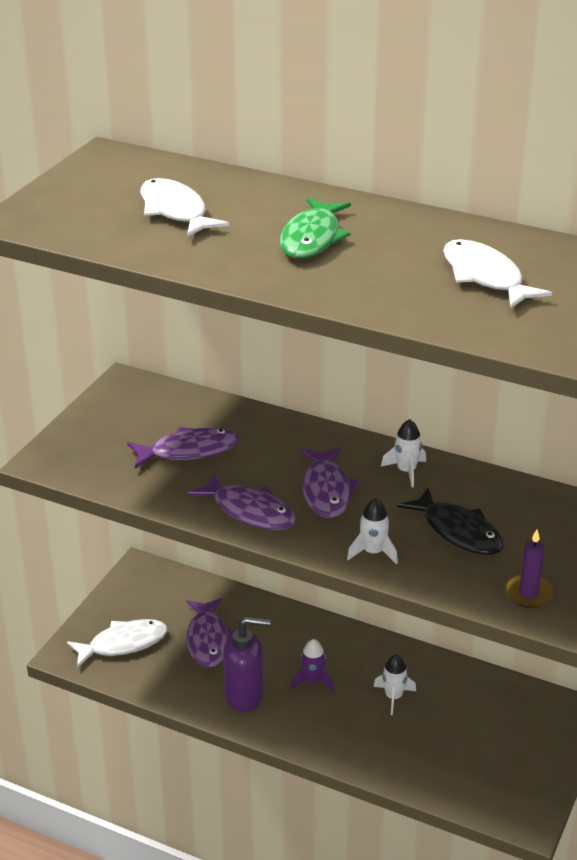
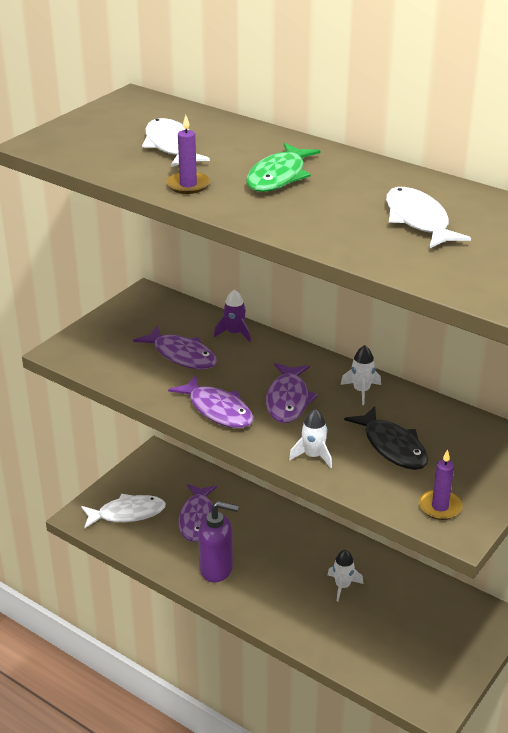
camera: 10 degrees right, 0 degrees up
(189, 451) = (181, 355): purple fish -> purple fish turned 45 degrees clockwise
(213, 257) = (188, 185): none -> purple candle
(313, 681) = (277, 564): purple rocket -> purple rocket (234, 333)

